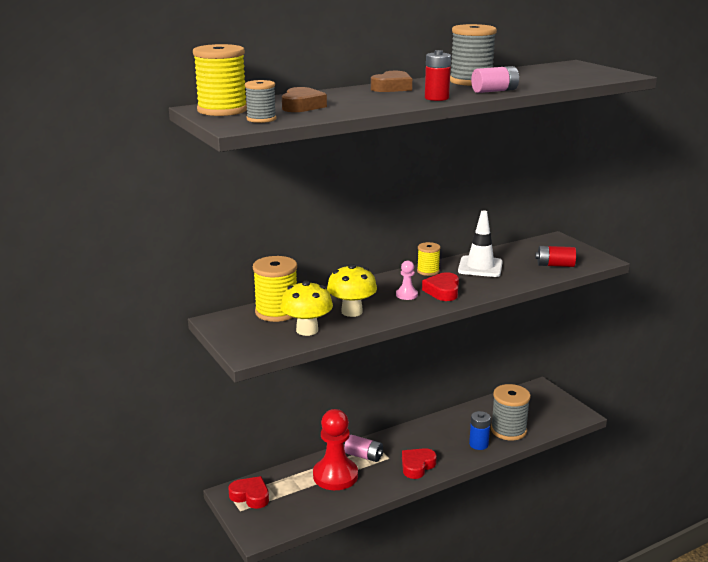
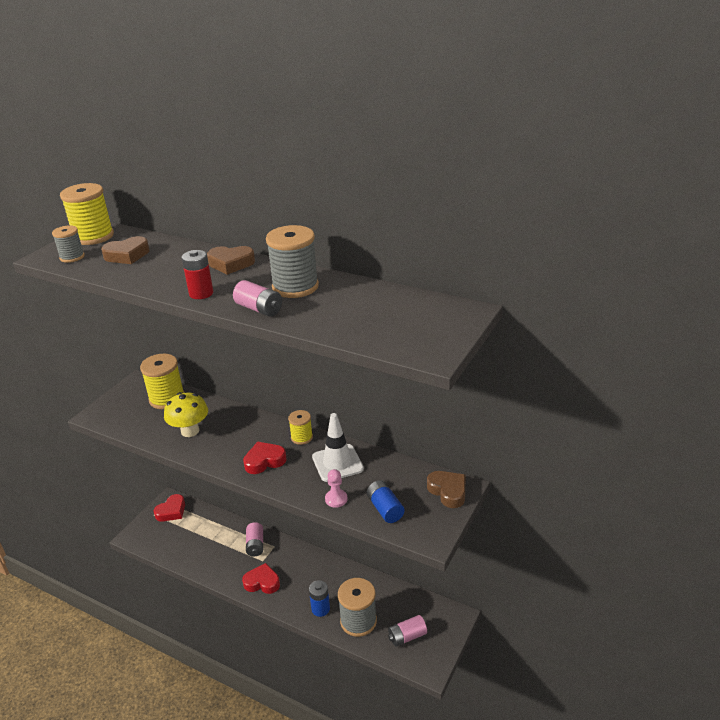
camera: 60 degrees right, 10 degrees up
(250, 496) = (171, 511): red heart -> red heart turned 45 degrees clockwise
(307, 330) = (145, 424): yellow mushroom -> none
(335, 476) = (220, 541): red pawn -> none
(406, 295) = (242, 445): pink pawn -> pink pawn (336, 499)
(543, 414) = (407, 636): none -> pink battery
(555, 265) = (385, 509): red battery -> blue battery
(556, 243) = (448, 491): none -> brown heart

